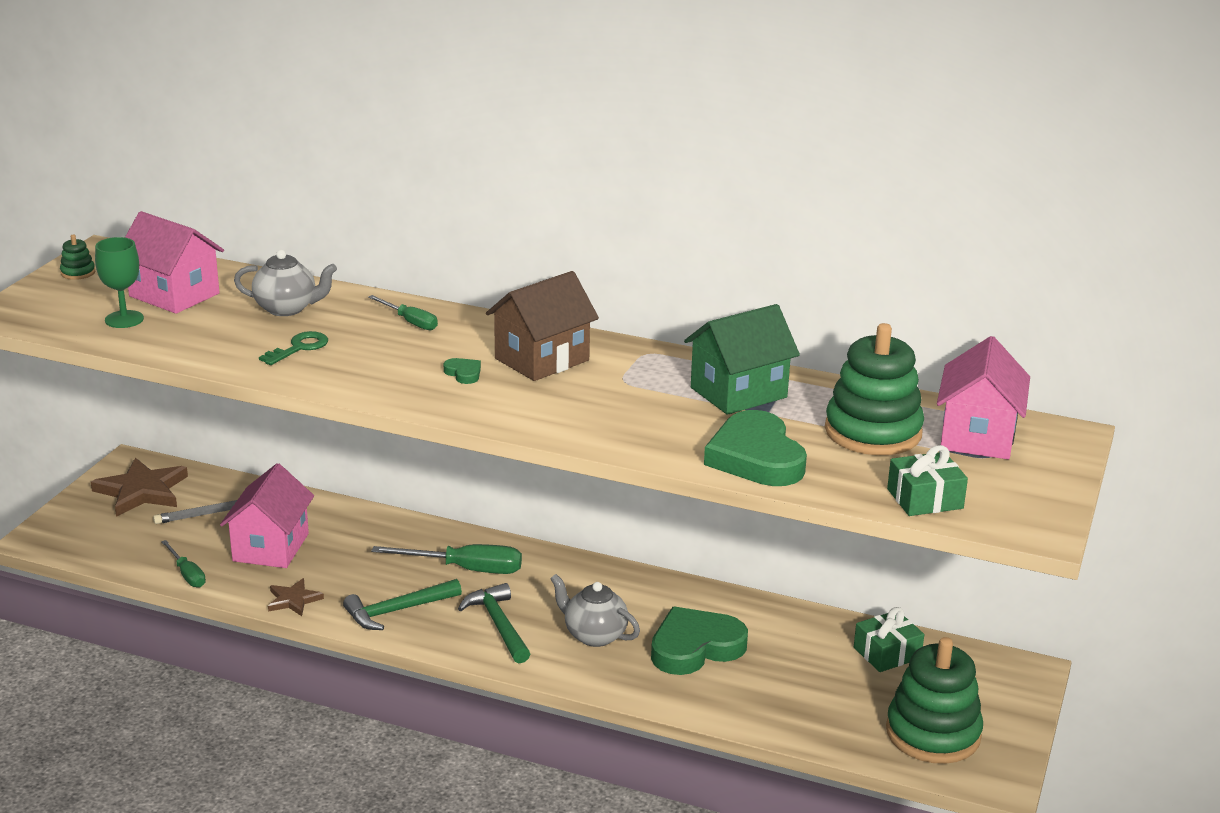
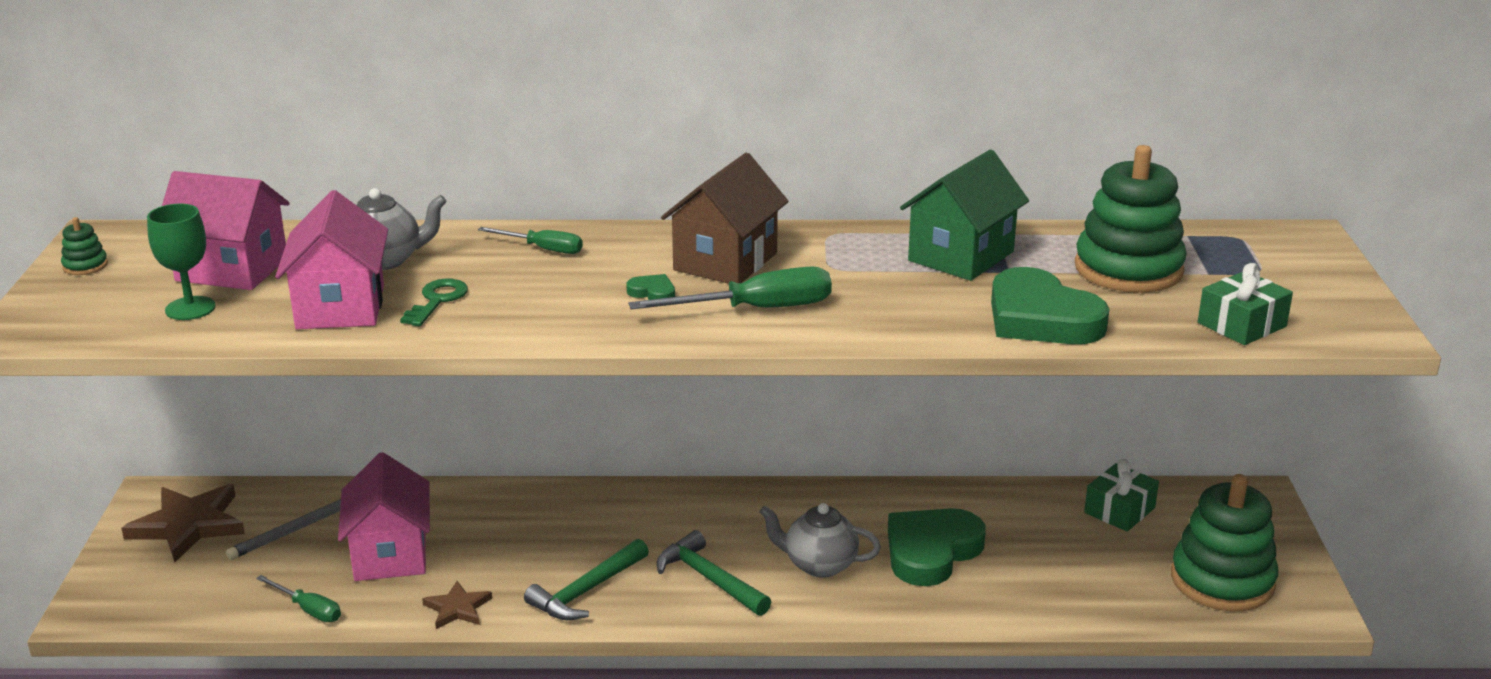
camera: 20 degrees left, 0 degrees up
(465, 569) = (631, 526): green screwdriver -> green screwdriver (756, 309)
(977, 436) = (1228, 254): pink house -> pink house (340, 307)

